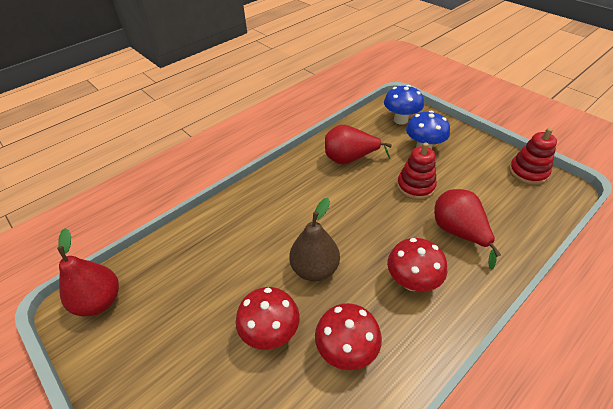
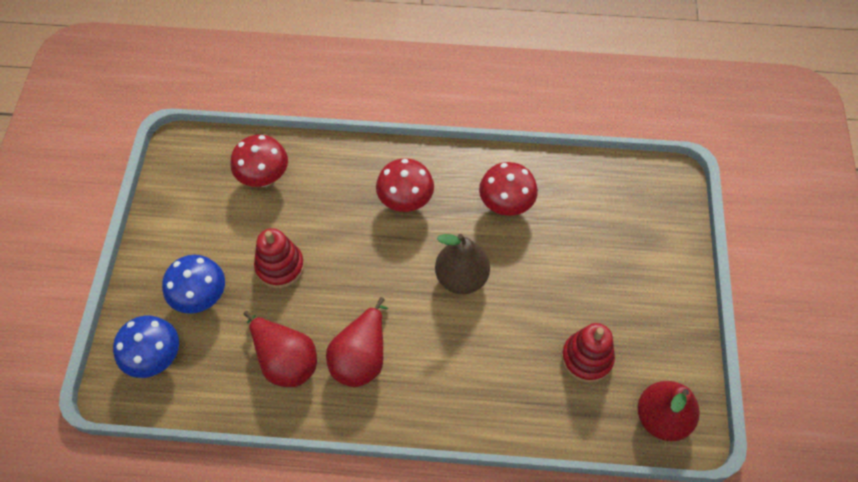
camera: 135 degrees left, 15 degrees up
(270, 333) = (544, 262): red mushroom -> red mushroom (264, 178)
(458, 232) = (317, 198): red pear -> red pear (361, 357)
(528, 172) = (174, 184): red stacking toy -> red stacking toy (586, 358)

